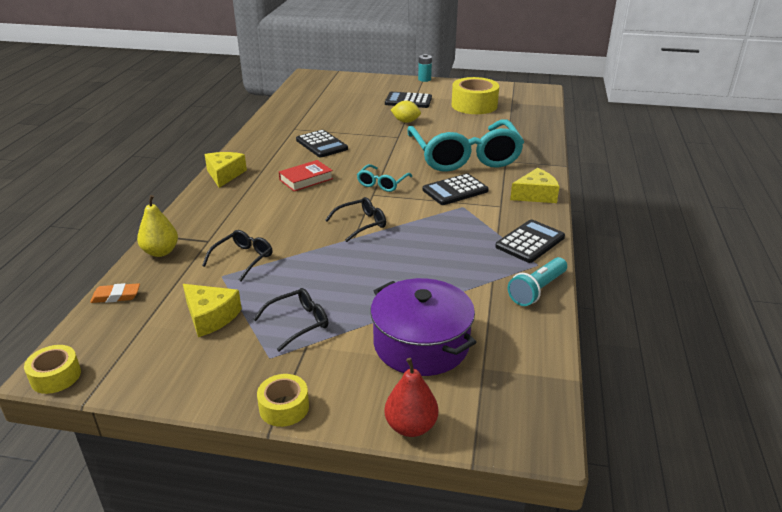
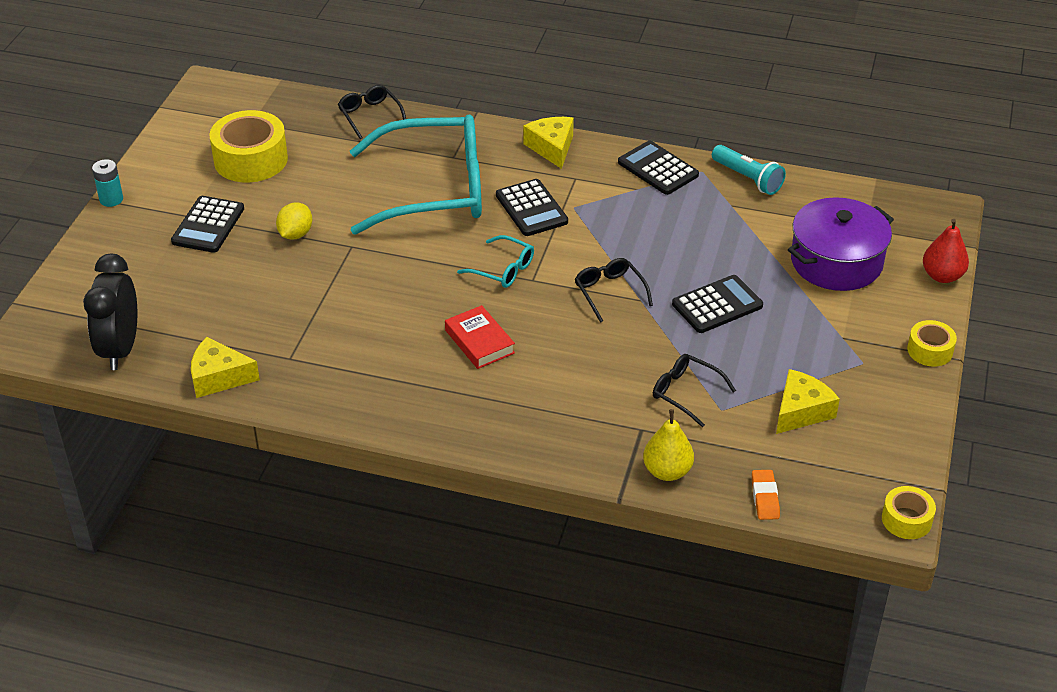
camera: 85 degrees left, 10 degrees up
(224, 175) = (450, 429): yellow cheese -> yellow cheese (219, 377)
(298, 323) = (808, 343): black glasses -> black glasses (370, 115)
(303, 92) = (120, 349): none -> black clock
(321, 144) = (362, 326): black calculator -> black calculator (717, 305)

